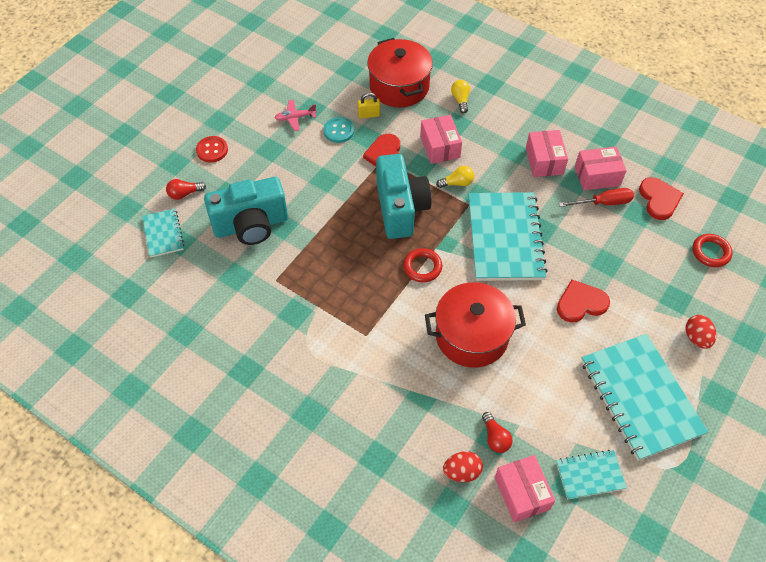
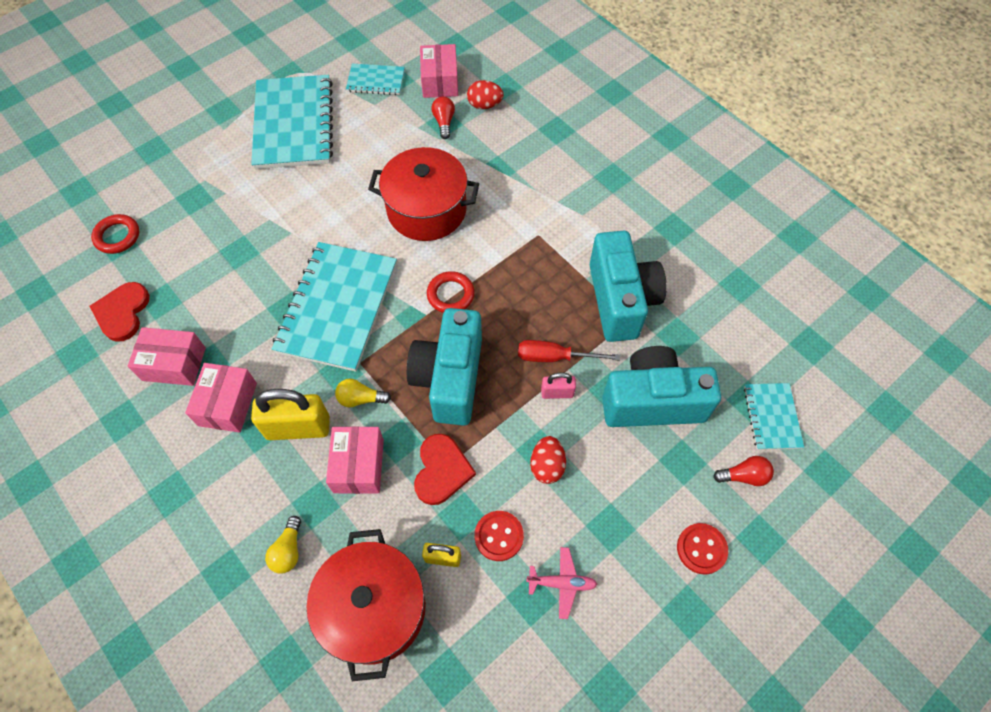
camera: 165 degrees left, 5 degrees up
(284, 294) = (621, 300): none -> turquoise camera
(321, 216) = (557, 393): none -> pink padlock
(338, 131) = (499, 536): turquoise button -> red button
(489, 158) = (298, 428): none -> yellow padlock
(581, 303) = (295, 216): red heart -> none
(603, 203) = (192, 324): red screwdriver -> red screwdriver (555, 357)
(696, 338) = (203, 159): red egg -> red egg (547, 466)

